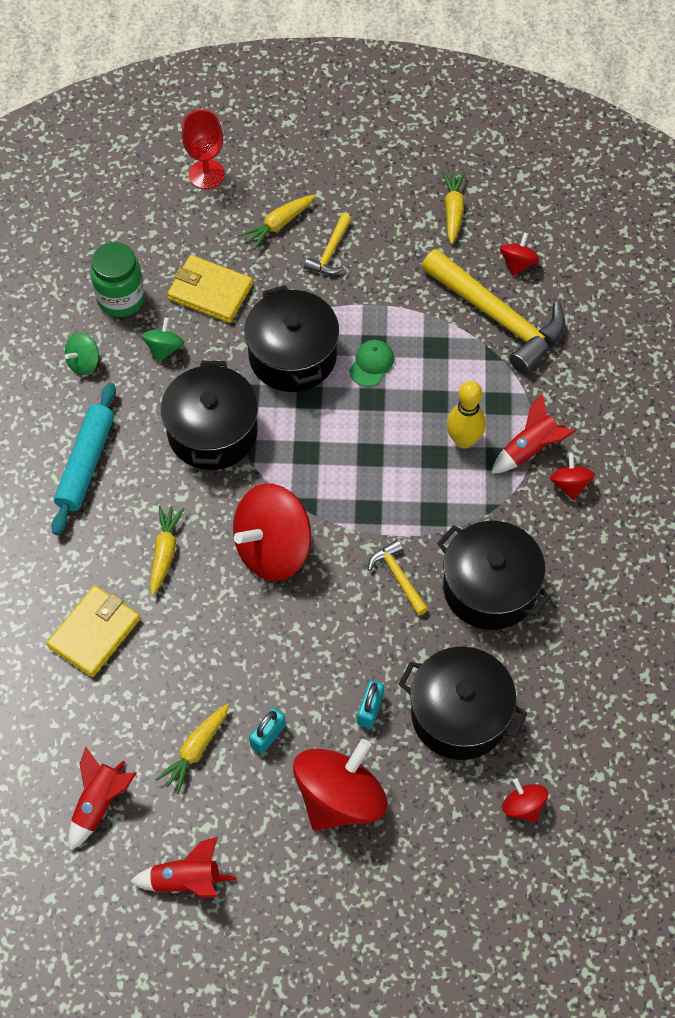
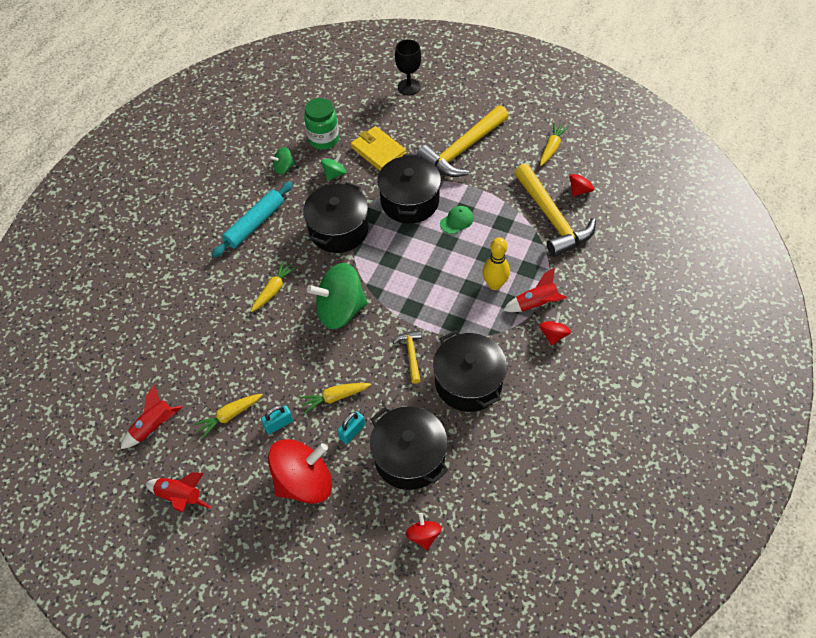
camera: 25 degrees right, 5 degrees down
(94, 633) = (207, 323): yellow wallet -> none
(206, 174) = (409, 87): red goblet -> black goblet
(273, 548) = (340, 310): red spinning top -> green spinning top
(278, 224) = (438, 126): yellow carrot -> yellow carrot (335, 397)
(330, 252) = (462, 150): yellow hammer -> yellow hammer, size x2.14

